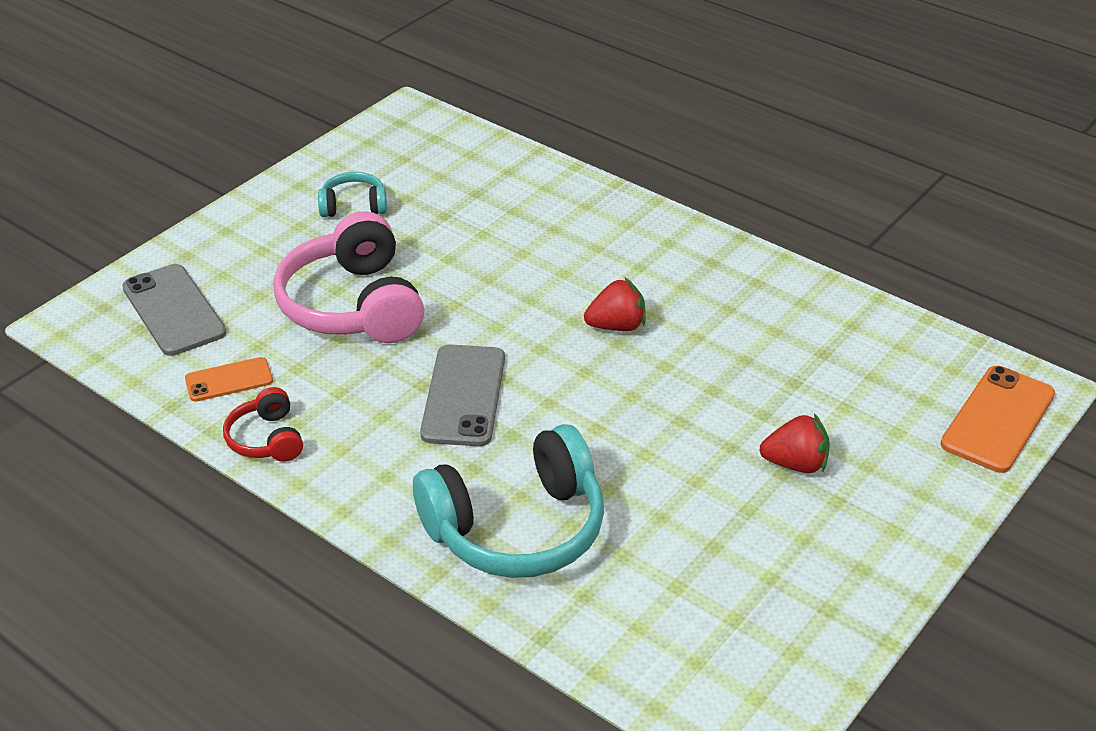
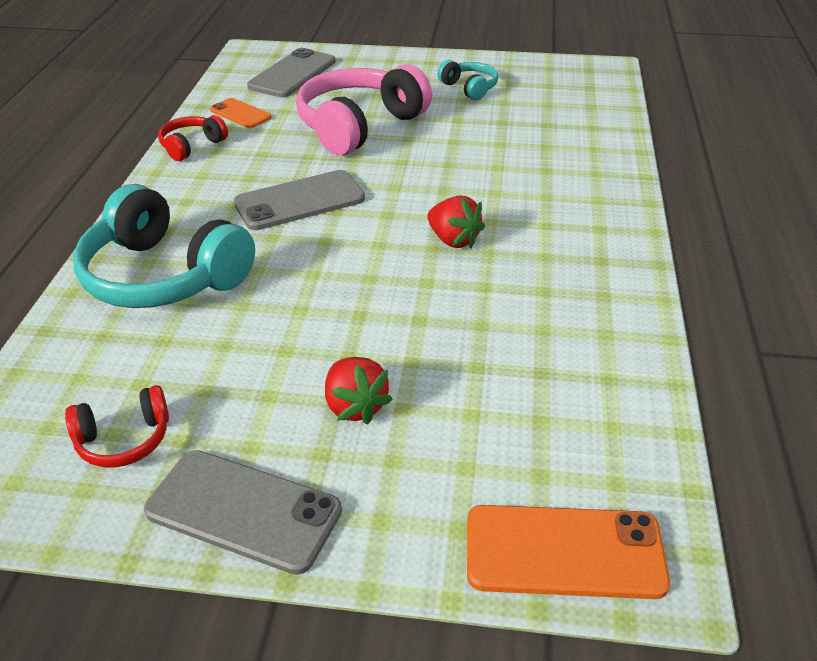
camera: 60 degrees right, 0 degrees up
(746, 613) = (124, 439): none -> red headphones
(872, 562) = (243, 511): none -> grey phone

